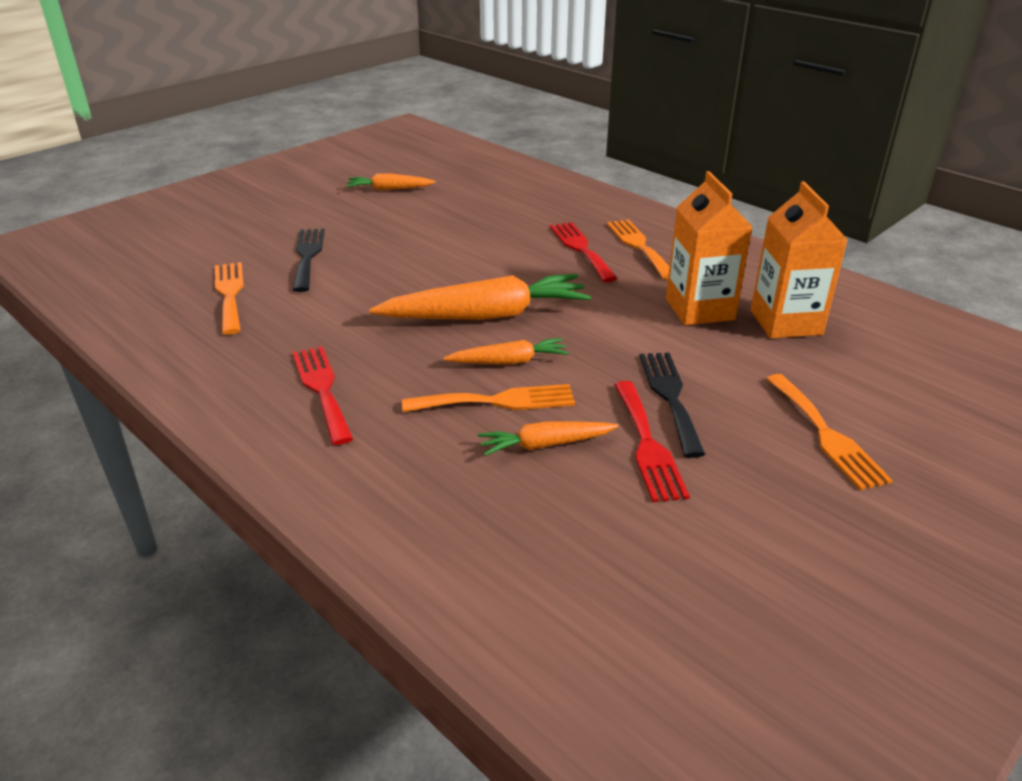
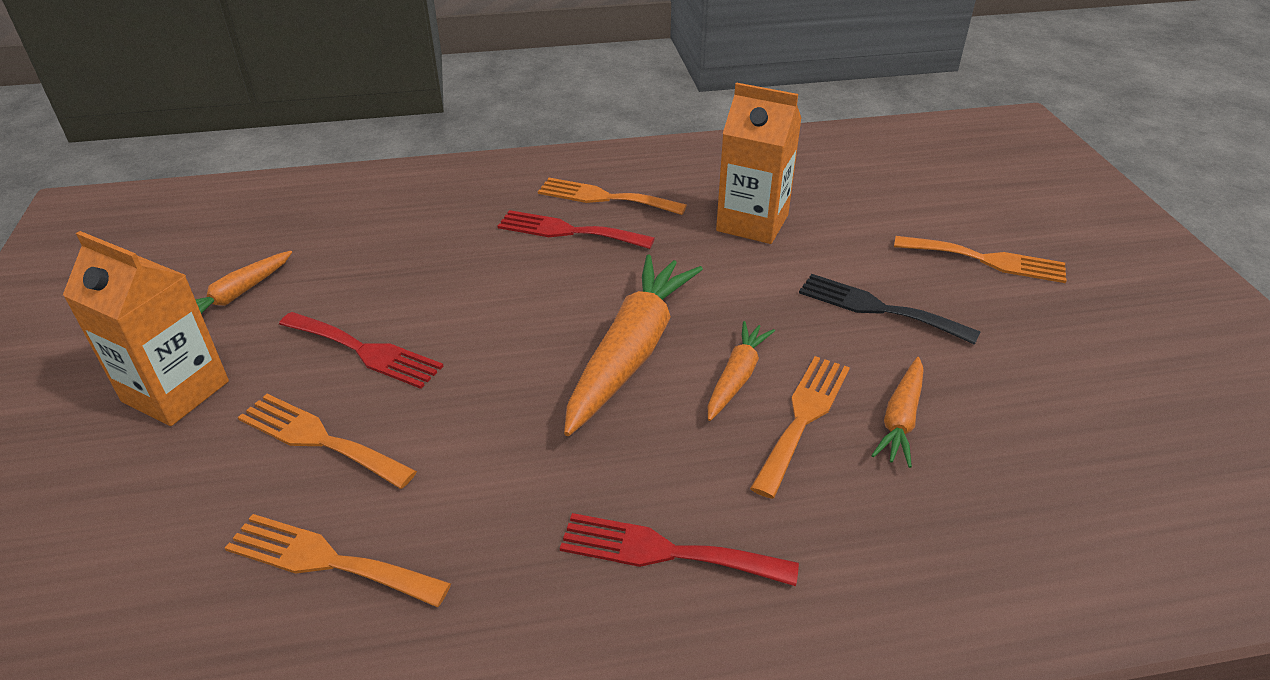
camera: 55 degrees left, 5 degrees up
(308, 256) = (319, 439): black fork -> orange fork
(647, 445) = (941, 357): red fork -> red fork (365, 351)
(786, 322) = (814, 194): orange carton -> orange carton (176, 391)

